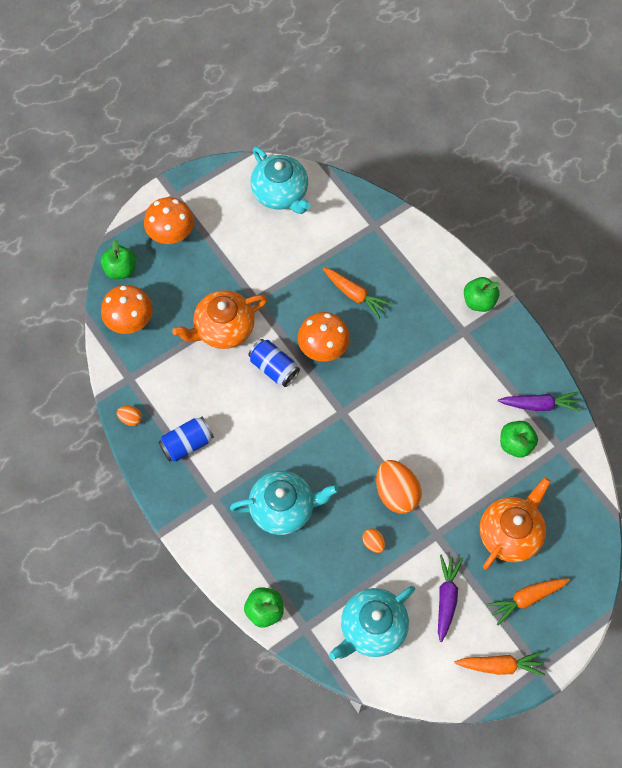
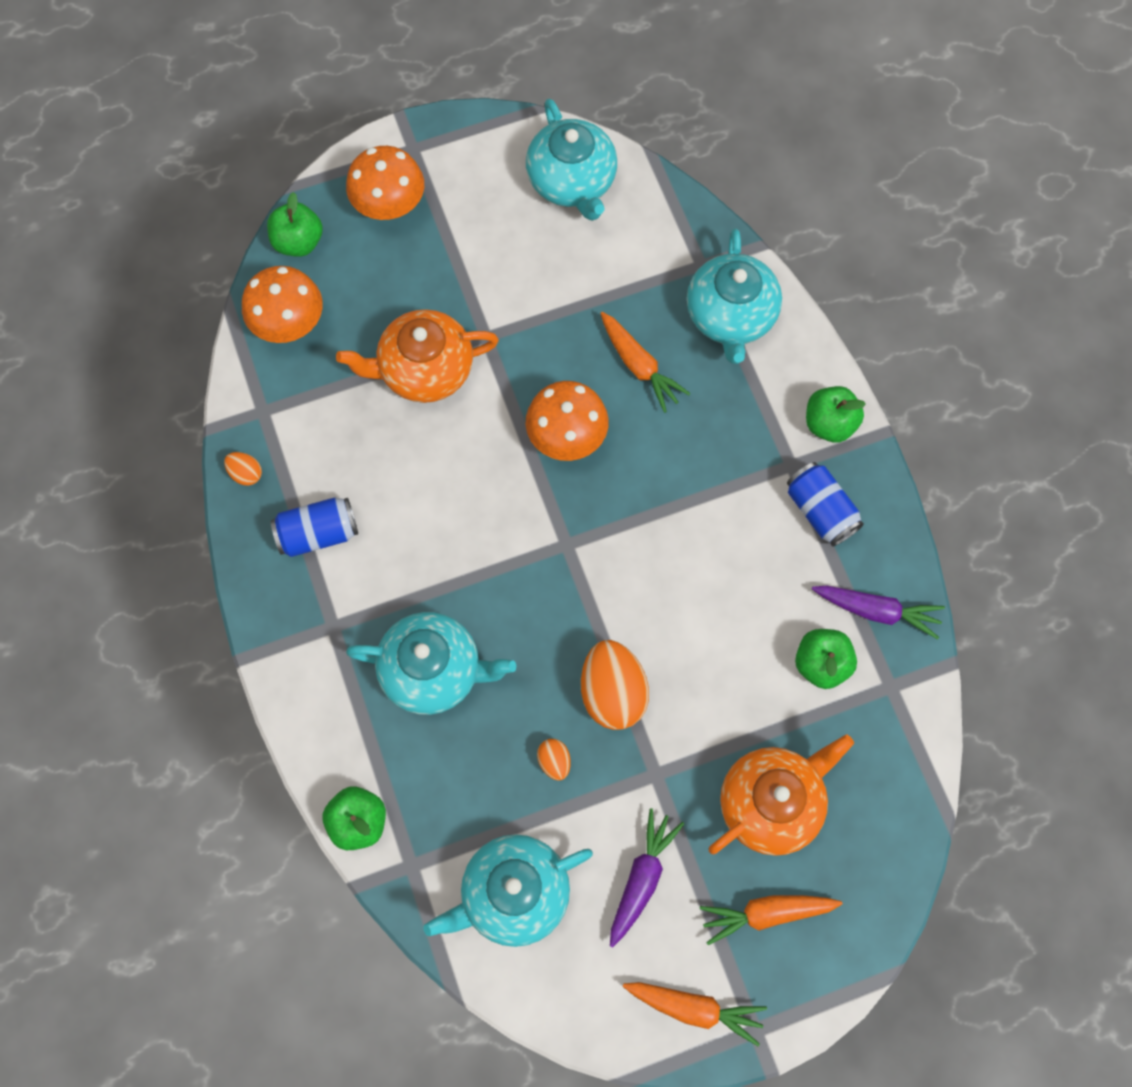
camera: 15 degrees right, 5 degrees up
(274, 368) = (483, 449): blue can -> blue can (820, 511)
(401, 252) = (730, 316): none -> turquoise teapot

